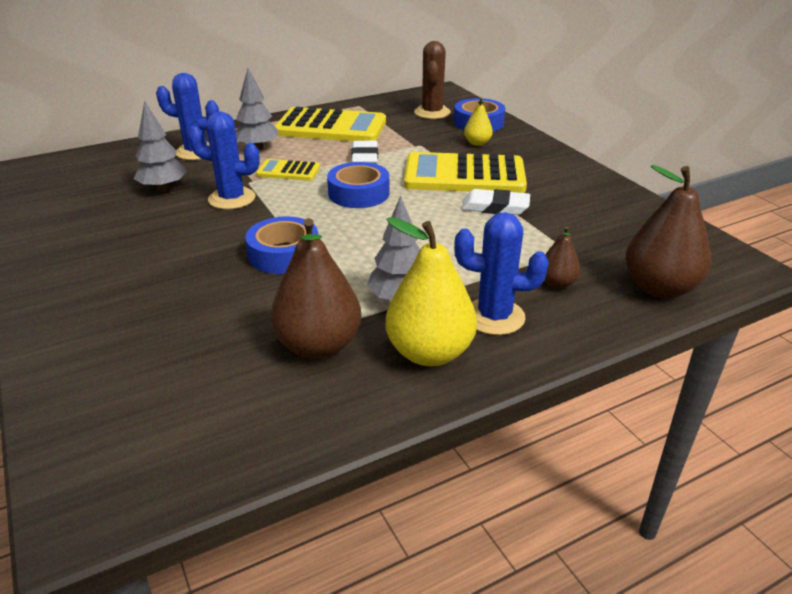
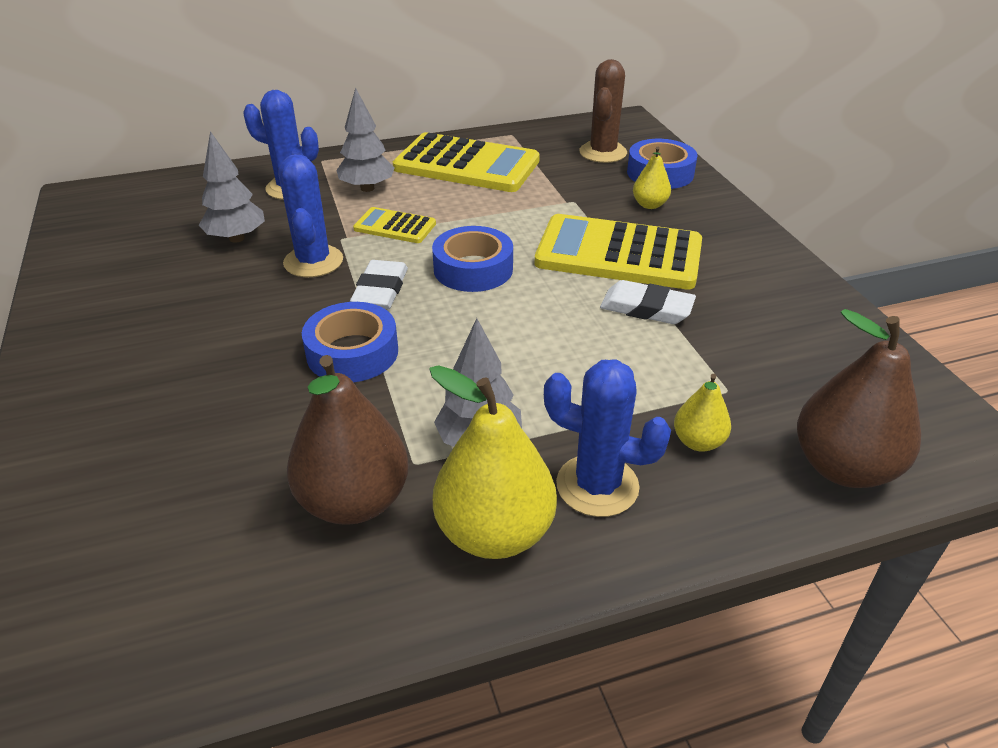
camera: 10 degrees right, 5 degrees up
(232, 199) = (313, 261): blue cactus -> blue cactus turned 60 degrees clockwise
(365, 158) = (496, 216): white eraser -> white eraser (380, 290)
(557, 283) = (698, 442): brown pear -> yellow pear

